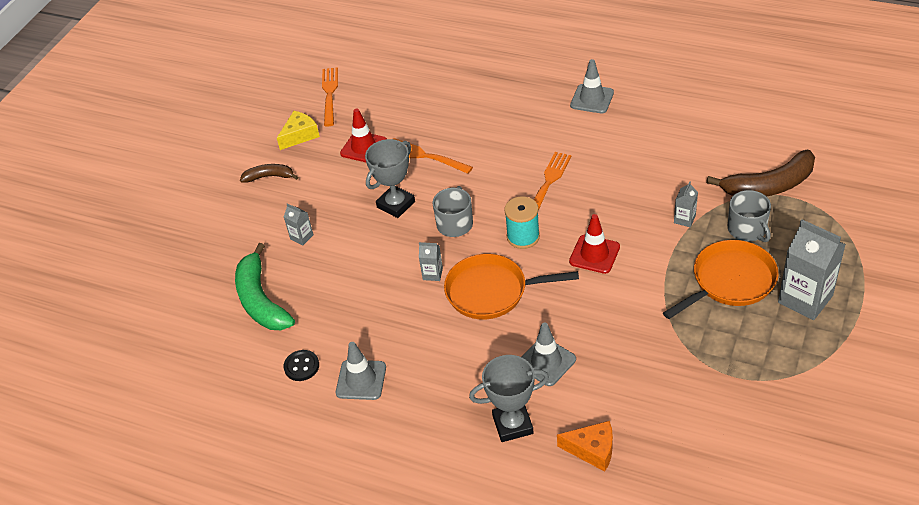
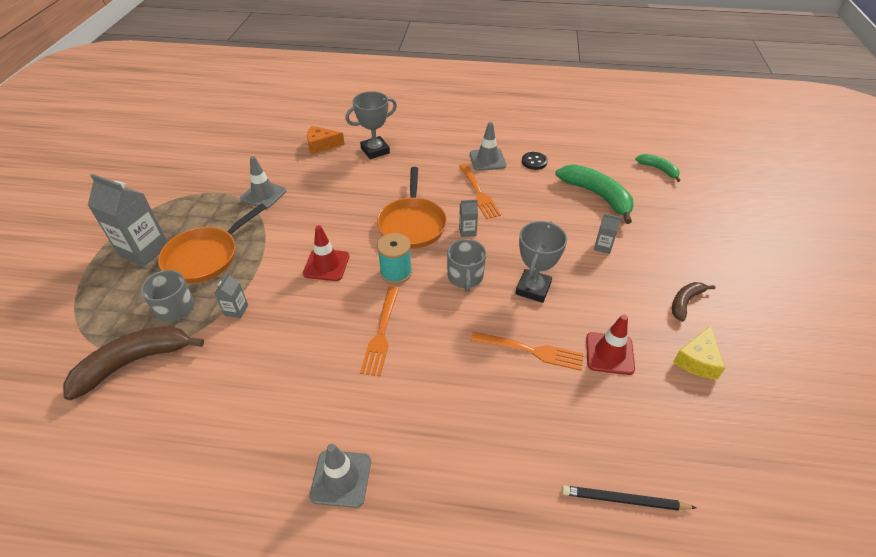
camera: 160 degrees right, 0 degrees up
(158, 329) = (658, 169): none -> green banana
(269, 177) = (685, 302): brown banana -> brown banana turned 150 degrees clockwise
(329, 94) = (713, 435): orange fork -> orange fork (478, 193)
(412, 72) = (624, 500): none -> black pencil
(491, 291) = (412, 224): orange pan -> orange pan turned 105 degrees clockwise
(546, 362) = (358, 184): grey traffic cone -> grey traffic cone (263, 195)

